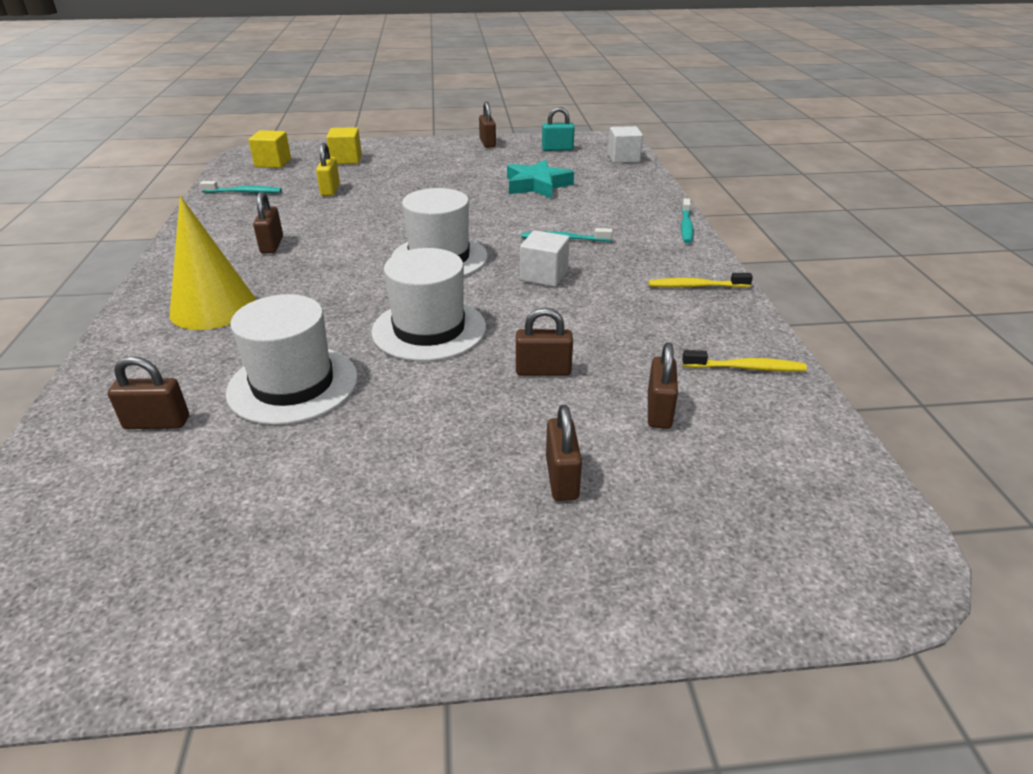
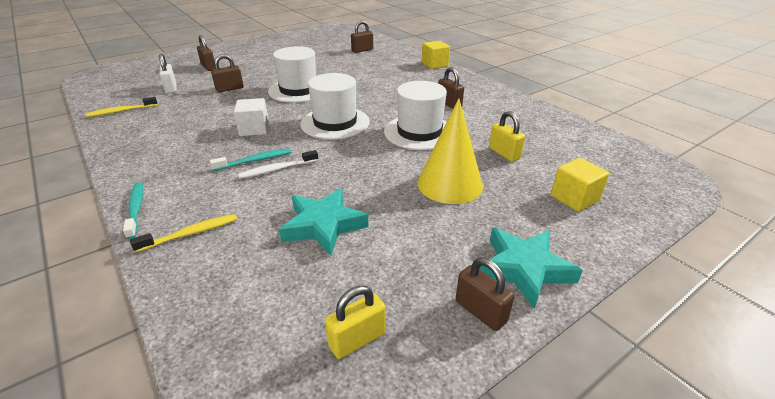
camera: 150 degrees right, 0 degrees up
(213, 308) = (412, 75): yellow cone -> yellow cone (450, 184)
(244, 192) = (557, 132): turquoise toothbrush -> none
(273, 163) = (620, 168): yellow cube -> yellow cube (434, 64)
(293, 384) = (332, 65): white hat -> white hat (419, 132)
(441, 147) = (524, 269): none -> turquoise star
(546, 226) = (277, 169): none -> white toothbrush
(557, 149) = (357, 340): turquoise padlock -> yellow padlock
(623, 158) = (228, 352): white cube -> none
(659, 411) = (171, 88): brown padlock -> white padlock
(695, 286) = (140, 148): yellow toothbrush -> yellow toothbrush (191, 233)

